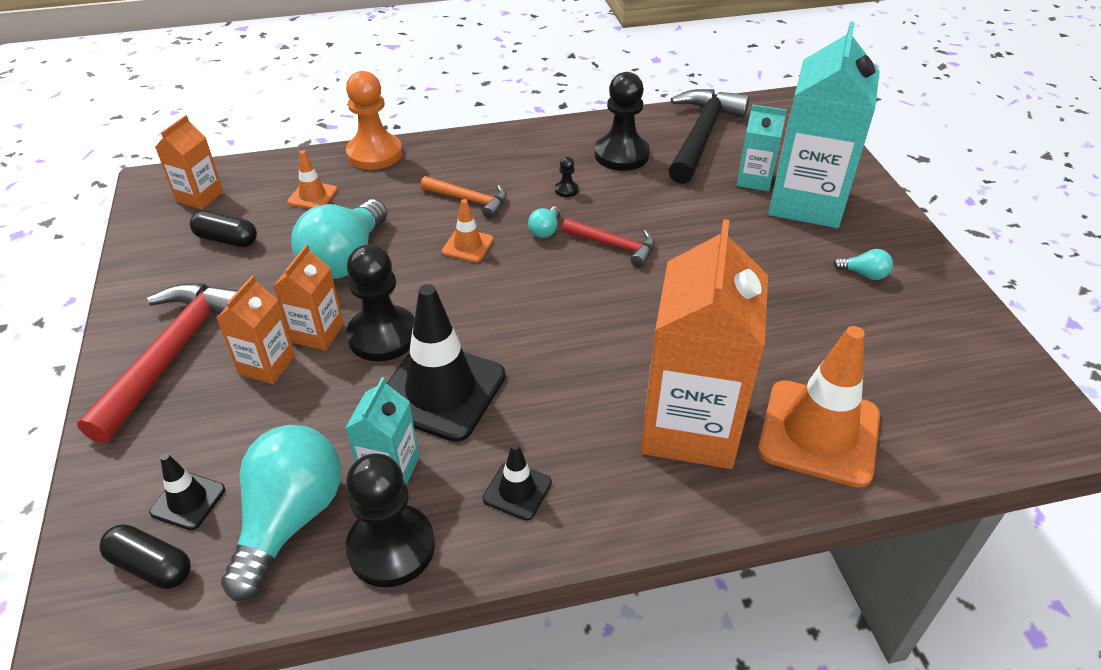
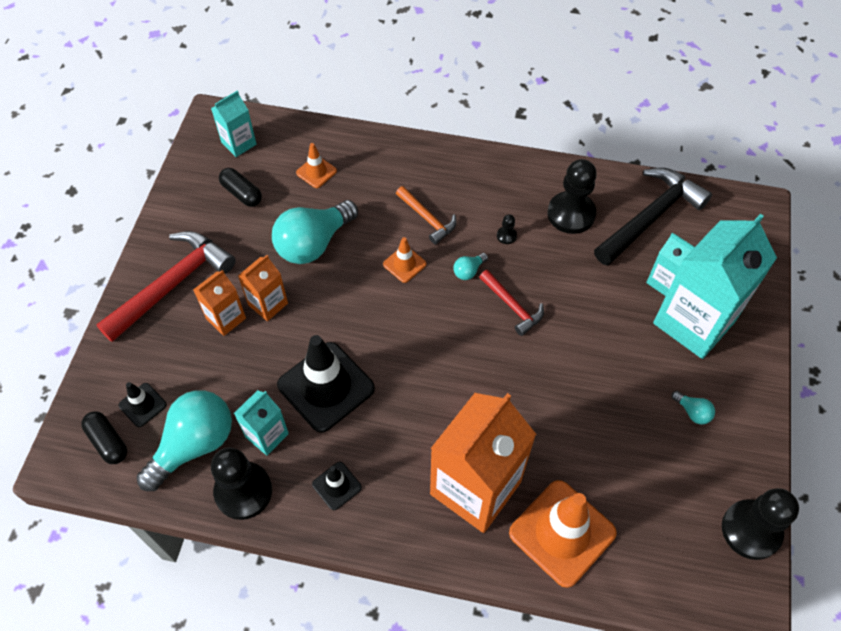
camera: 25 degrees right, 15 degrees up
(200, 197) = (239, 143): orange carton -> turquoise carton
(374, 154) = (379, 143): orange pawn -> none
(383, 336) = (309, 324): black pawn -> black pawn (751, 530)

